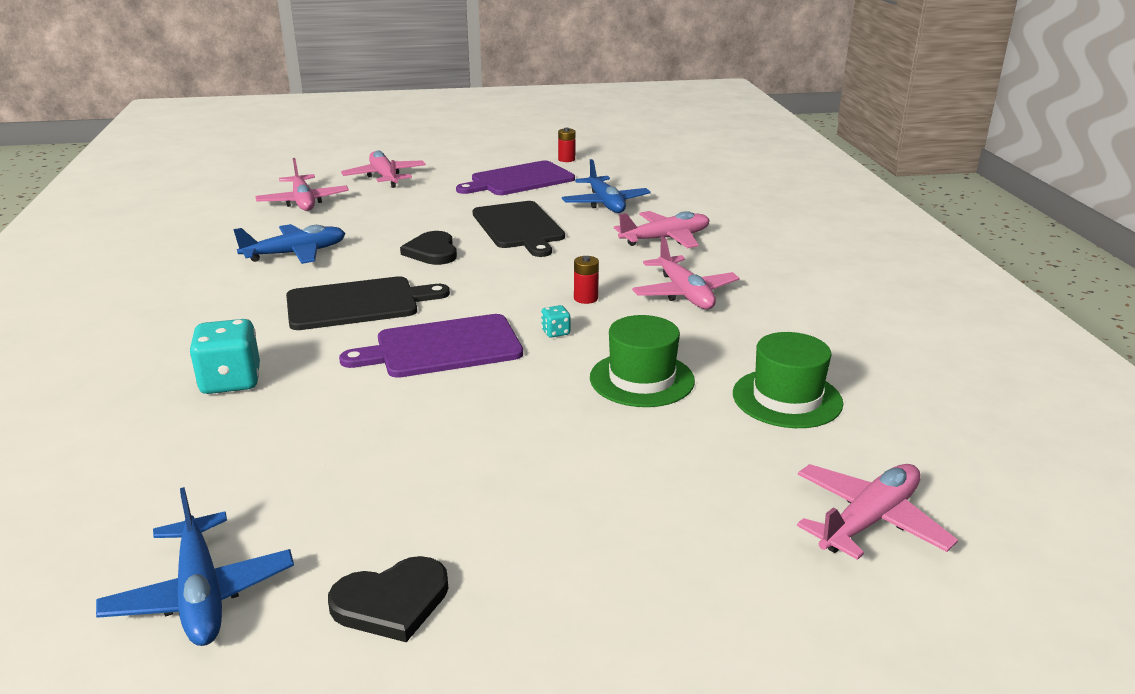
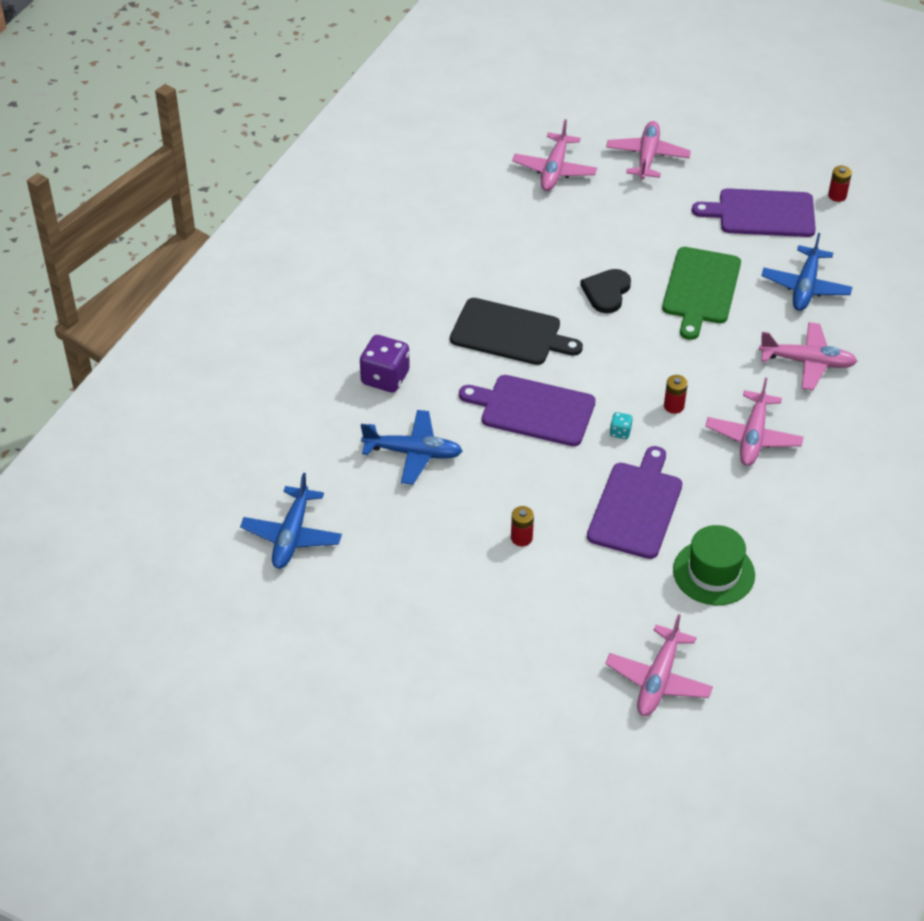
camera: 35 degrees right, 20 degrees up
(231, 381) = (385, 378): turquoise dice -> purple dice
(296, 253) = (505, 247): blue plane -> blue plane (413, 453)
(391, 602) = (373, 589): black heart -> none
(519, 227) = (700, 289): black cutting board -> green cutting board
(545, 456) = (521, 538): none -> red battery
(641, 379) = (636, 507): green hat -> purple cutting board
(869, 520) = (658, 680): pink plane -> pink plane turned 120 degrees clockwise

